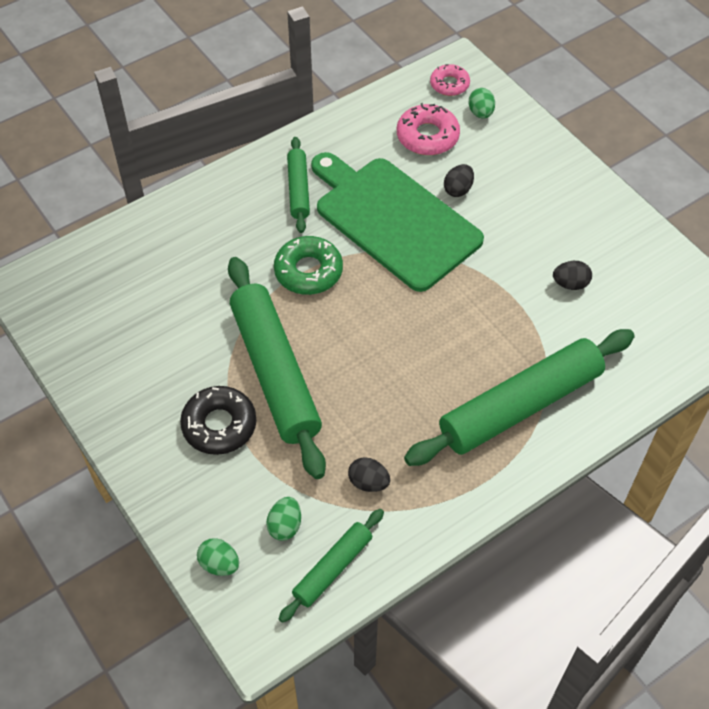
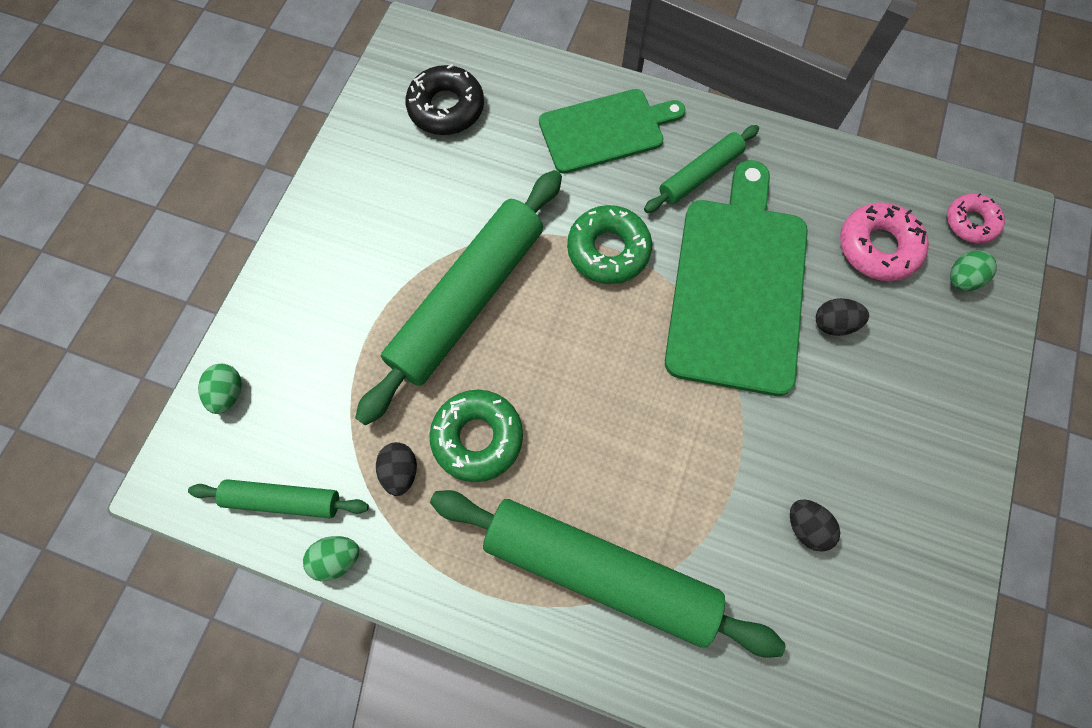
camera: 55 degrees right, 15 degrees up
(217, 218) = (606, 130): none -> green cutting board
(219, 425) = (375, 291): black donut -> black donut (446, 108)
(285, 526) = (303, 424): green egg -> green egg (337, 558)
(380, 423) = (477, 437): none -> green donut

